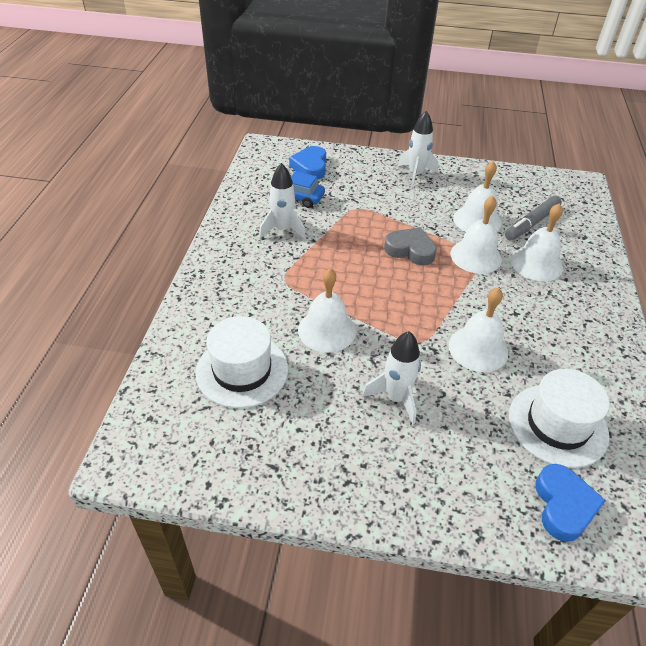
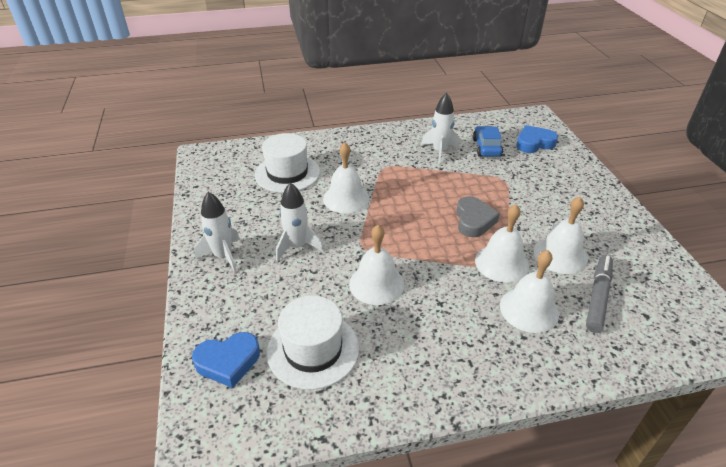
camera: 70 degrees right, 5 degrees down
(416, 174) = (592, 201): white rocket -> white rocket (223, 256)
(532, 223) = (597, 297): grey marker -> grey marker turned 90 degrees clockwise

